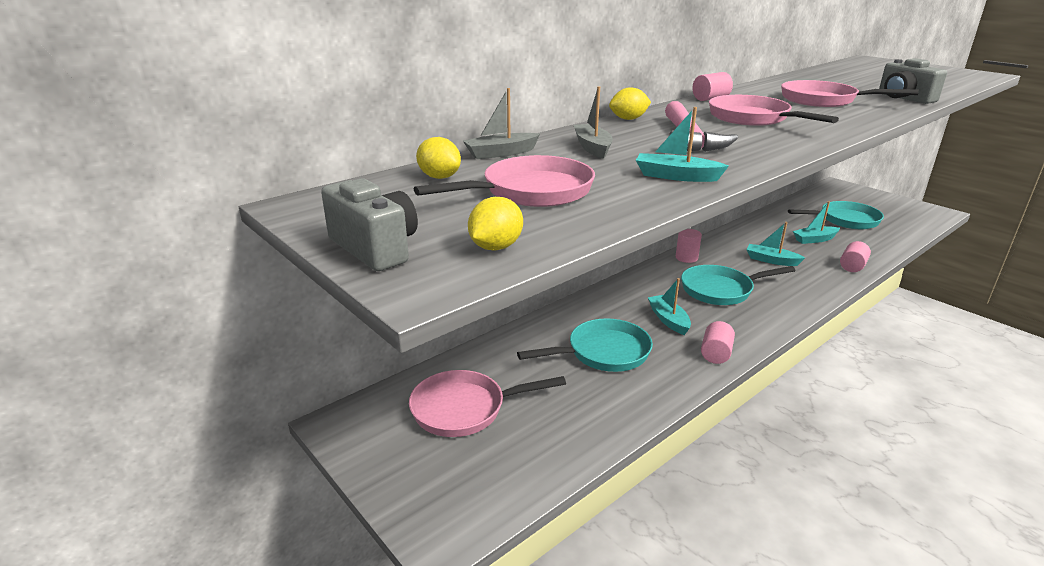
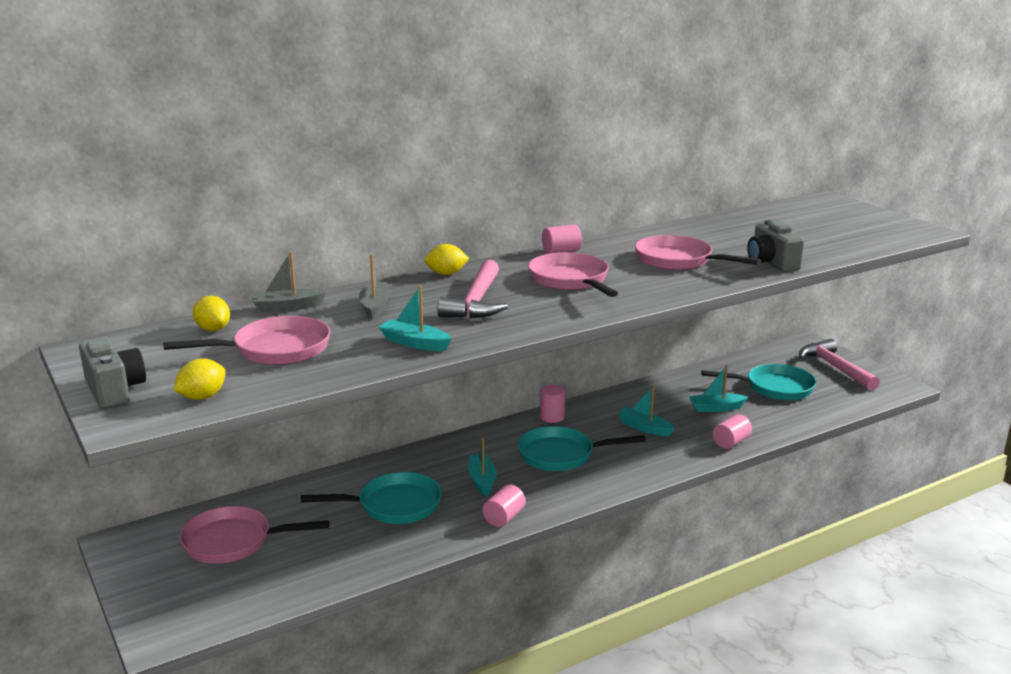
camera: 10 degrees right, 5 degrees down
(876, 202) = (835, 368): none -> pink hammer

